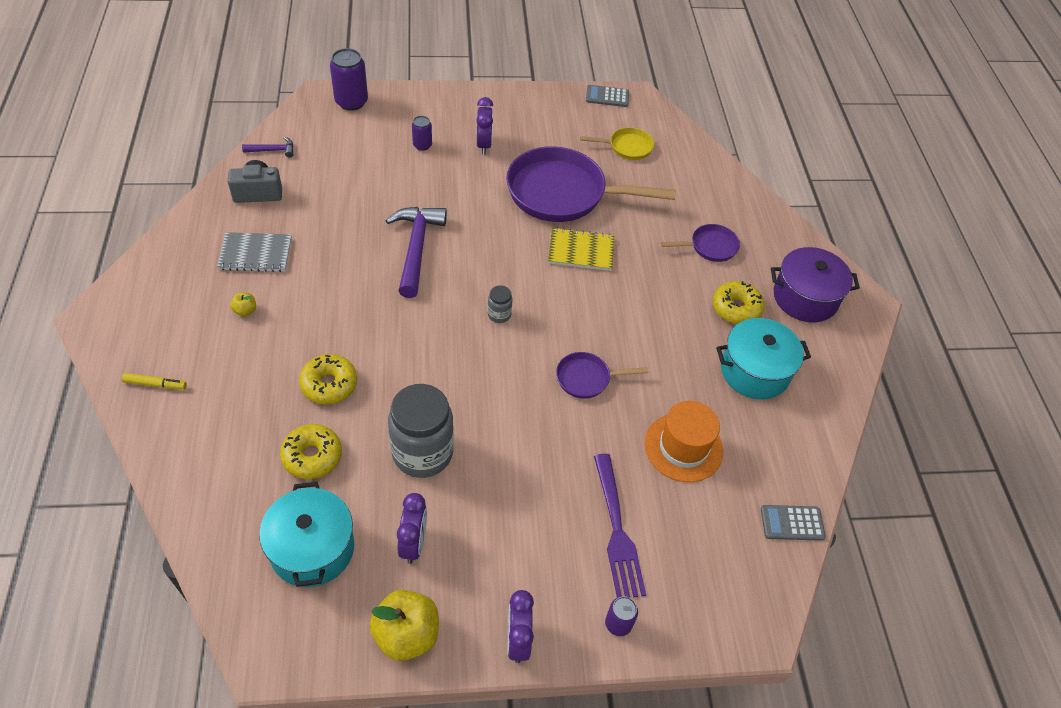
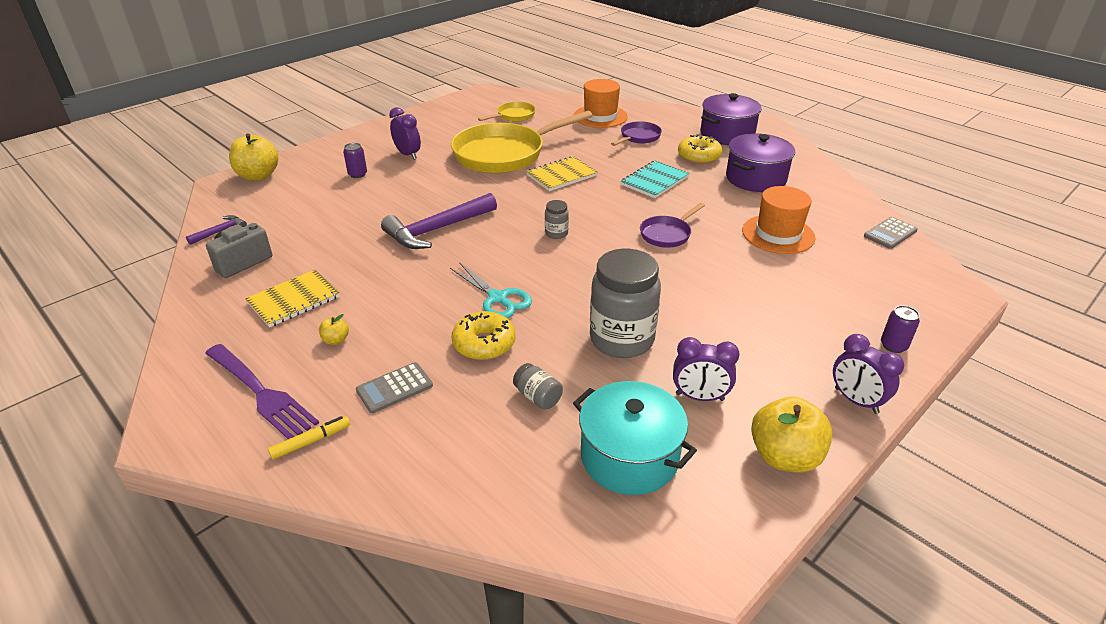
camera: 35 degrees left, 15 degrees down
(255, 254) = (294, 300): grey notebook -> yellow notebook
(312, 456) = (538, 397): yellow donut -> grey jar
(351, 102) = (258, 176): purple can -> yellow apple
(383, 349) = (497, 298): none -> turquoise scissors
(413, 543) = (699, 397): purple clock -> purple clock turned 135 degrees clockwise
(416, 248) = (437, 229): purple hammer -> purple hammer turned 90 degrees counterclockwise
(563, 193) = (504, 154): purple pan -> yellow pan
(607, 96) = (463, 99): grey calculator -> grey calculator (394, 388)
(616, 529) = (810, 298): purple fork -> purple fork (260, 392)
(654, 311) = (654, 181): none -> turquoise notebook
(708, 196) = (600, 116): none -> orange hat
(754, 371) = (755, 178): turquoise pot -> purple pot

